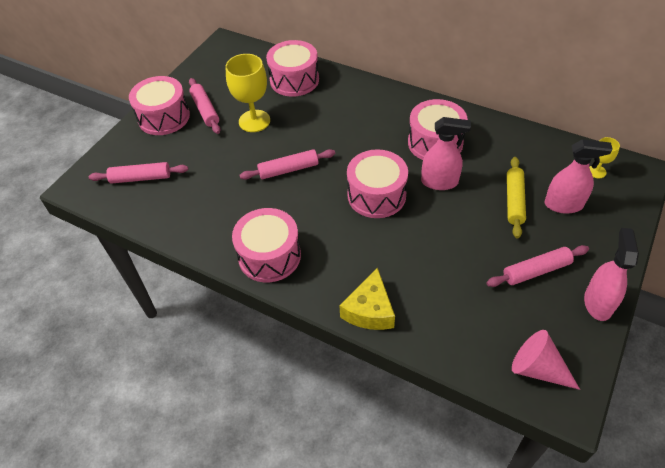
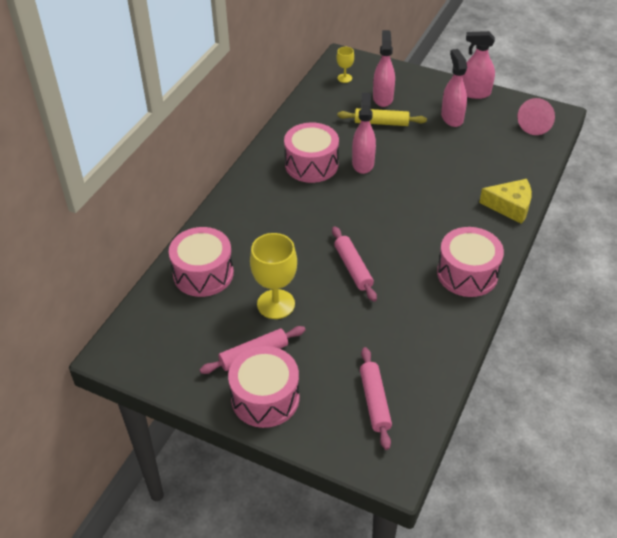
camera: 95 degrees left, 5 degrees down
(376, 195) = (383, 203): pink drum -> none
(536, 270) = (452, 118): pink rolling pin -> pink spray bottle

